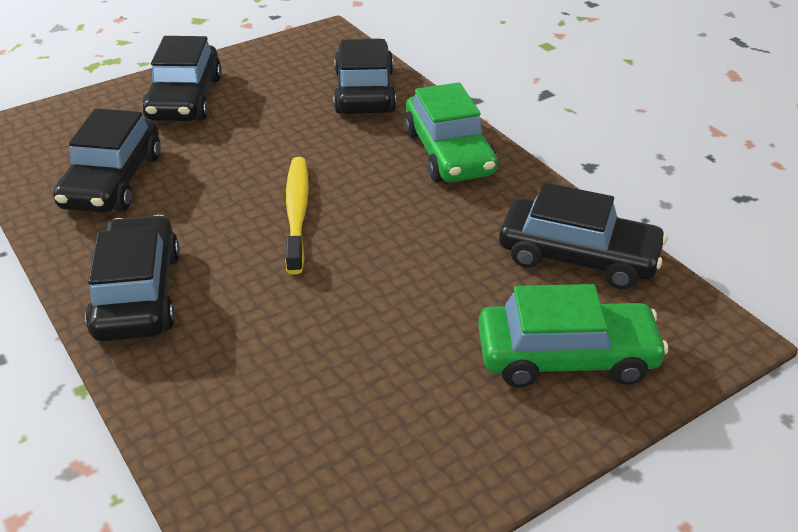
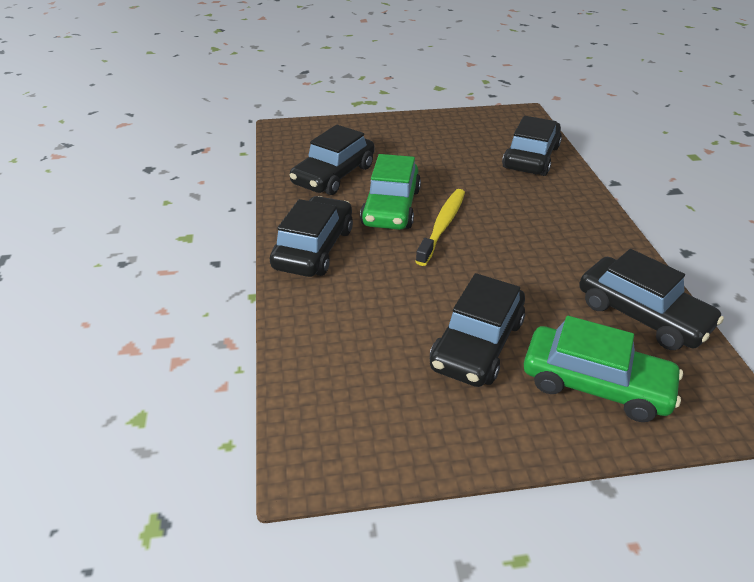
camera: 25 degrees right, 0 degrees up
(185, 99) = (404, 135): black car -> black car (477, 344)
(448, 153) = (574, 214): green car -> green car (391, 207)

